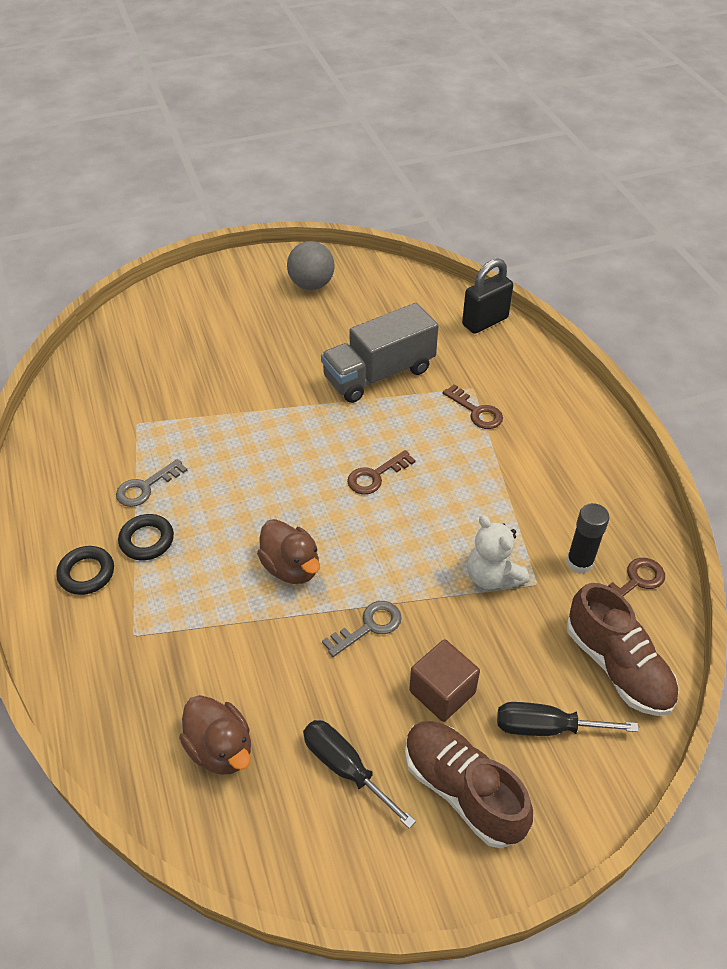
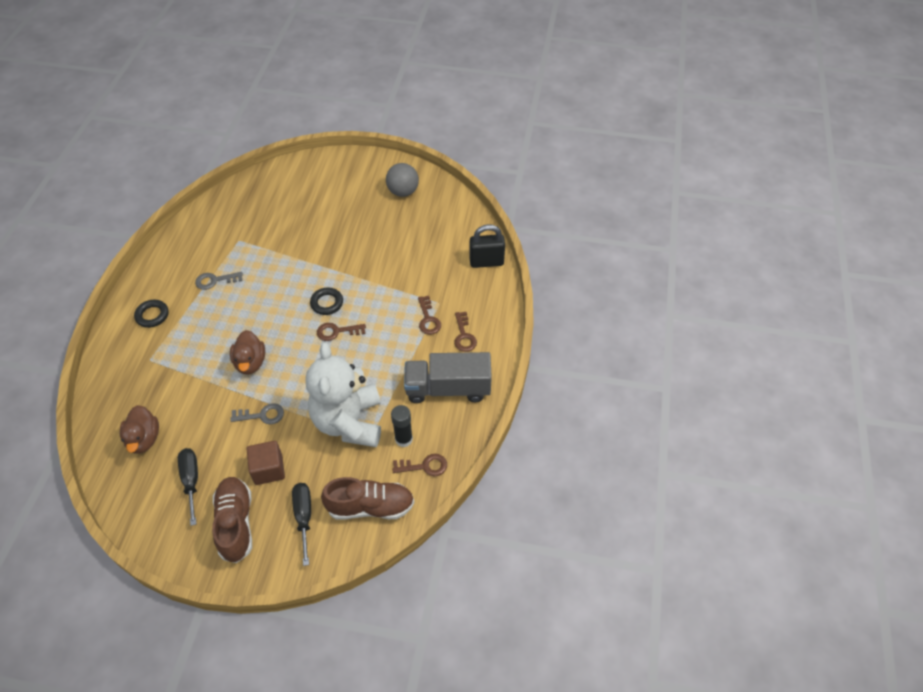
camera: 30 degrees right, 5 degrees up
(147, 540) = (193, 311): black ring -> black ring (327, 303)
(379, 374) = (392, 269): grey truck -> grey truck (448, 388)
(492, 577) = (349, 422): white teddy bear -> white teddy bear, size x1.91
(536, 411) = (464, 335): none -> brown key
(546, 727) = (304, 517): black screwdriver -> black screwdriver turned 45 degrees clockwise
(617, 666) = (370, 506): brown shoe -> brown shoe turned 90 degrees counterclockwise

